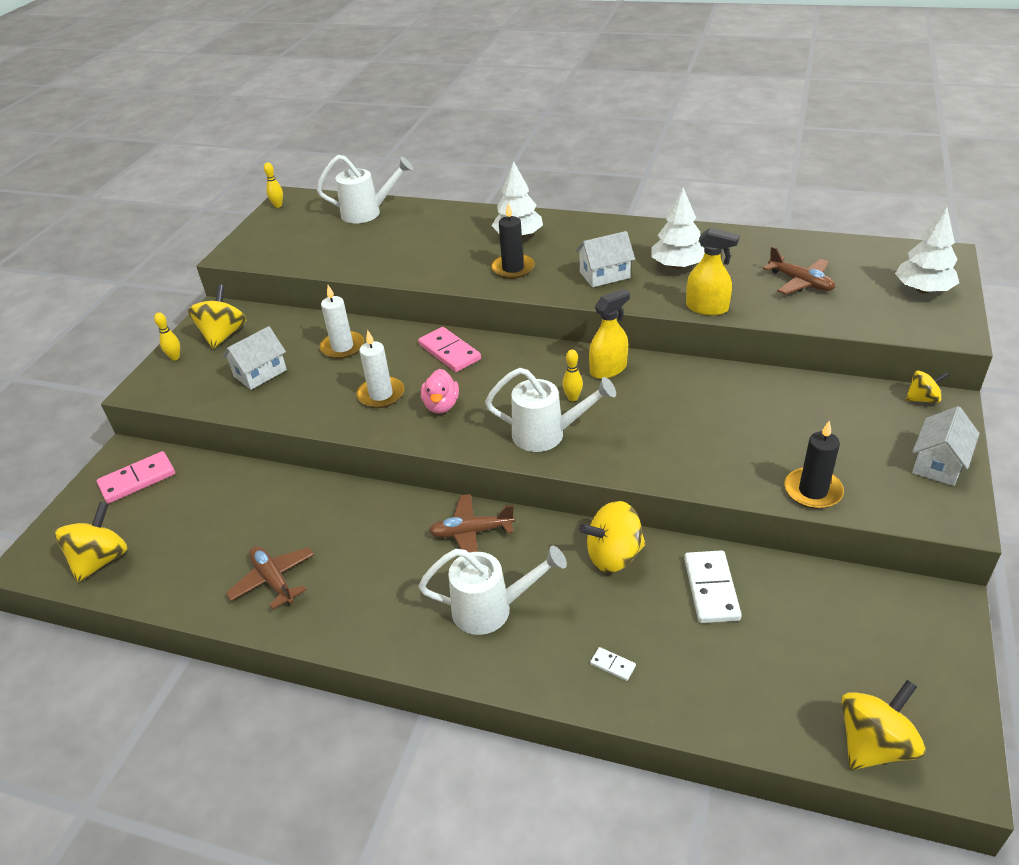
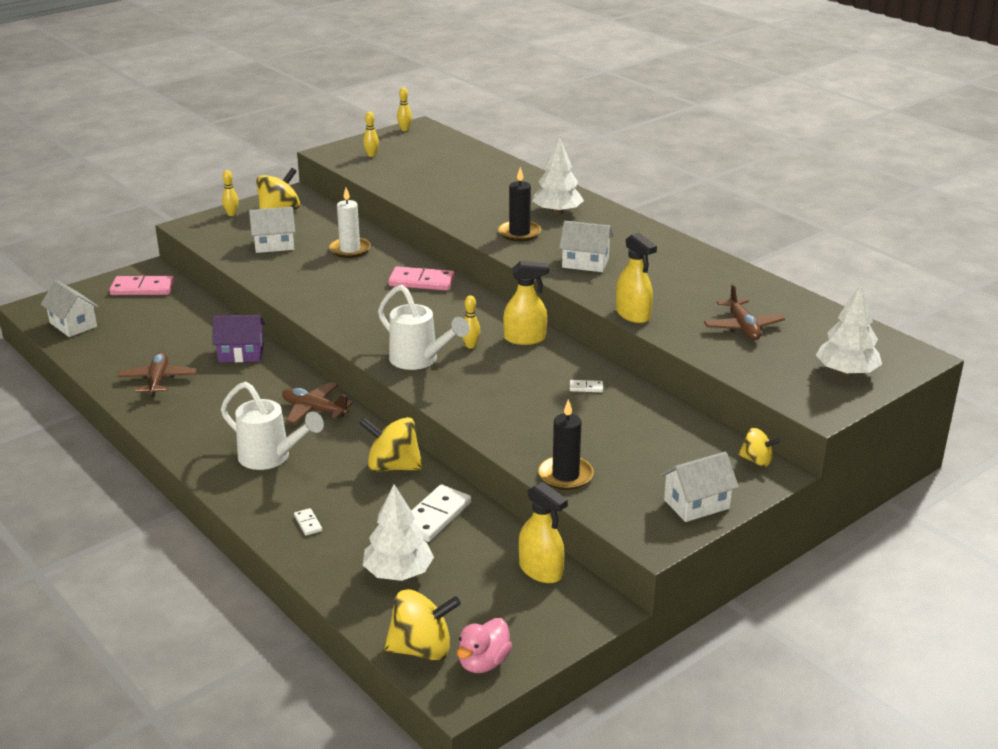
camera: 30 degrees right, 10 degrees down
(101, 560) = (73, 325): yellow spinning top -> white house
(278, 242) = (371, 155): none -> yellow bowling pin
(328, 505) = (241, 354): none -> purple house
(368, 213) = (464, 157): white watering can -> none
(381, 395) = (337, 290): white candle -> none
(441, 405) = (370, 313): pink duck -> pink duck (483, 662)
(449, 352) = (421, 282): pink domino -> pink domino turned 75 degrees counterclockwise
(677, 266) = (655, 278): white tree -> white tree (398, 572)
(716, 394) = (586, 387): none -> white domino
(859, 594) = (541, 570): none -> yellow spray bottle

